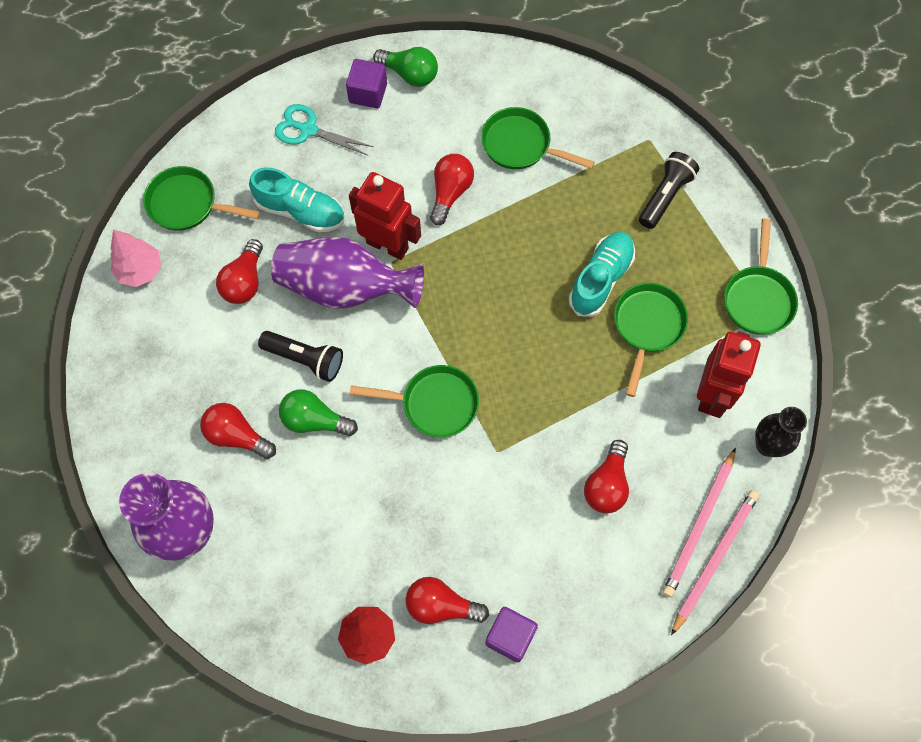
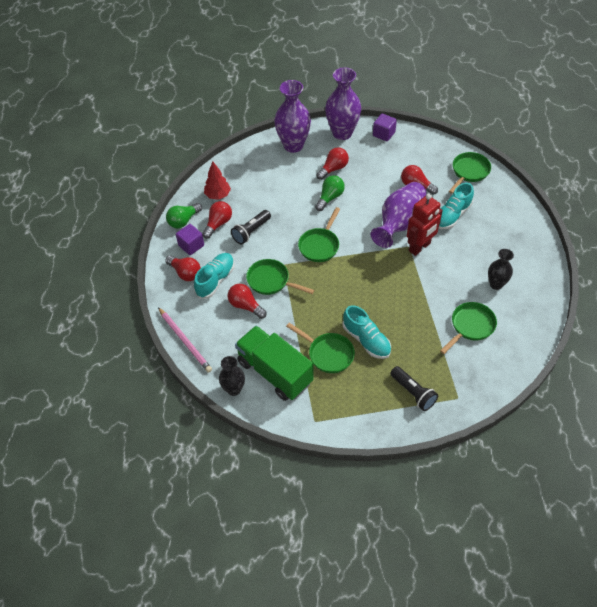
camera: 110 degrees right, 15 degrees down
(131, 448) = (342, 133): none -> purple vase
(140, 270) = (435, 149): pink tree -> none
(305, 359) = (364, 200): black flashlight -> black flashlight (251, 232)
(308, 130) = (505, 229): turquoise scissors -> none
(368, 93) = (525, 261): purple cube -> purple cube (383, 134)
(410, 74) = (535, 284): green light bulb -> green light bulb (183, 221)
(428, 125) = (496, 284): none -> black vase
(450, 192) = (446, 283): red light bulb -> red light bulb (185, 273)
(572, 558) = (215, 280): none -> turquoise shoe
(699, 524) = (206, 340): pink pencil -> none
(711, 394) = (274, 372): red robot -> green truck
(758, 298) = (326, 420): green pan -> green pan (271, 281)

